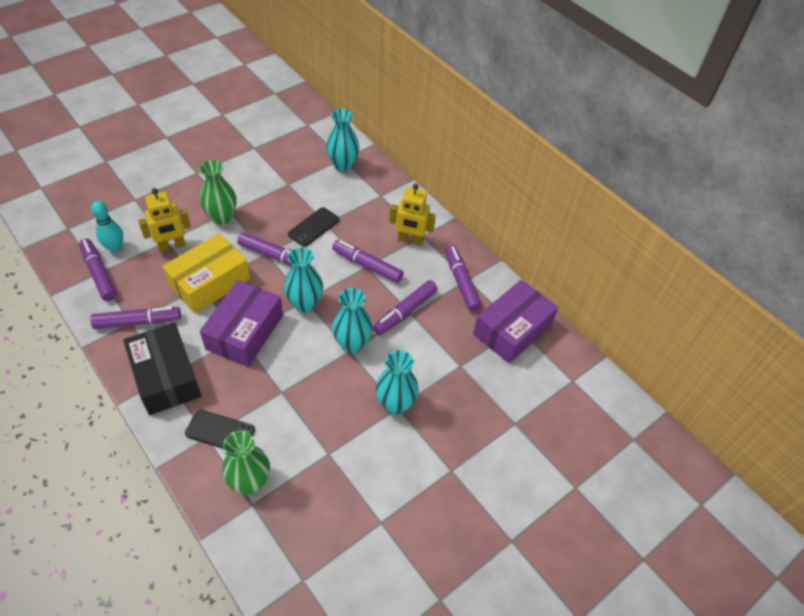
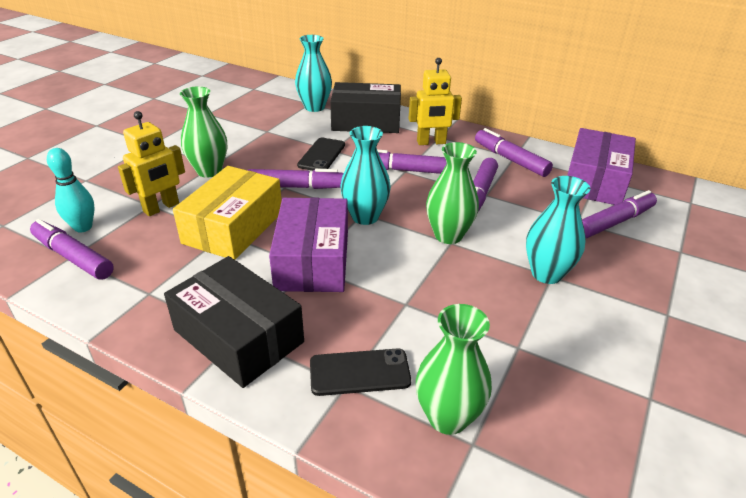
camera: 20 degrees left, 15 degrees down
(138, 322) = (159, 290): purple marker -> purple marker (614, 222)
(352, 344) = (448, 235): turquoise vase -> green vase
(374, 197) = (366, 121): none -> black box

